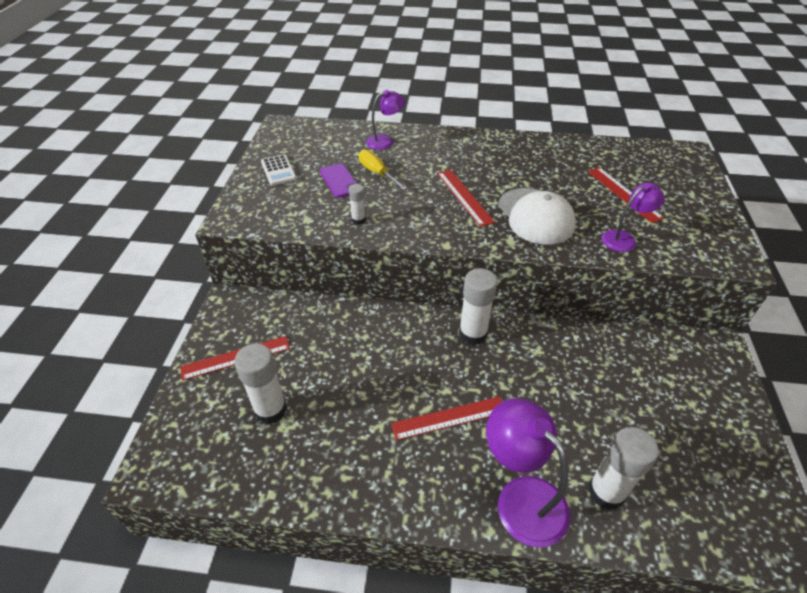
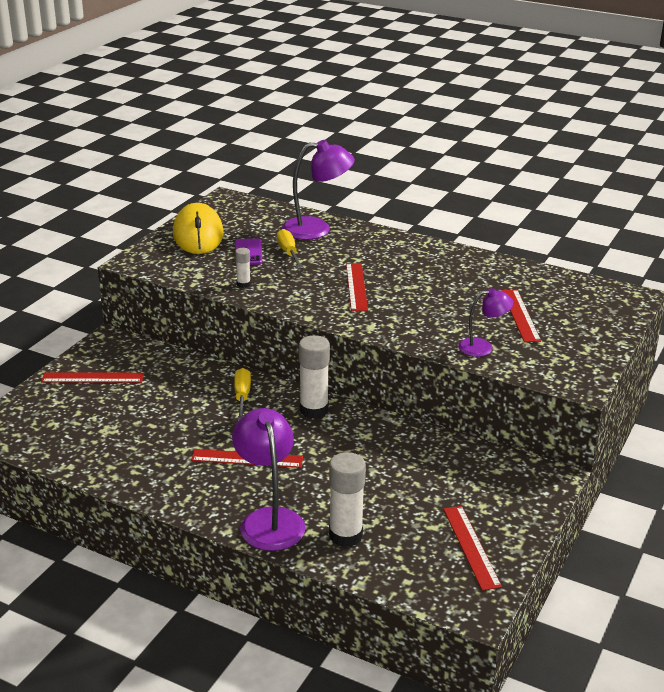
camera: 20 degrees right, 15 degrees down
(270, 410) = (101, 417): white glue stick -> none
(278, 170) = (198, 234): white calculator -> yellow mouse
(385, 141) = (317, 229): purple lamp -> purple lamp, size x1.69
(398, 337) = (242, 396): none -> yellow screwdriver
(535, 216) = (412, 314): white cap -> none
(722, 462) = (471, 546): none -> red ruler

